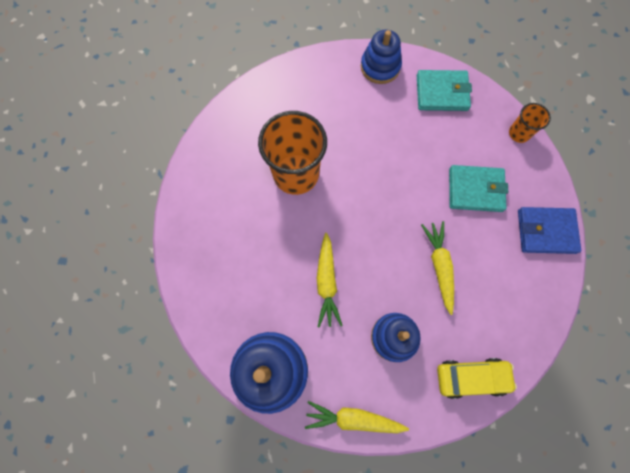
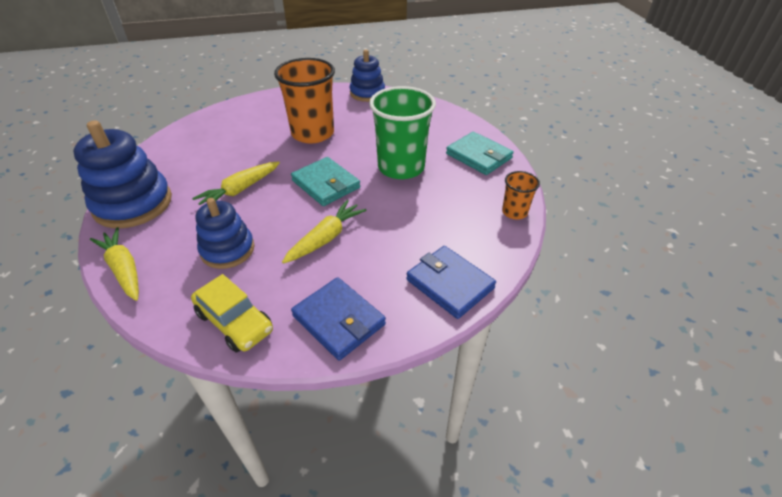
camera: 45 degrees right, 30 degrees down
(380, 67) = (450, 122): blue stacking toy -> blue stacking toy (367, 93)
(405, 153) = (401, 167): none -> green cup
(475, 190) = (424, 218): turquoise wallet -> turquoise wallet (326, 184)
(521, 317) = (338, 320): none -> blue wallet

